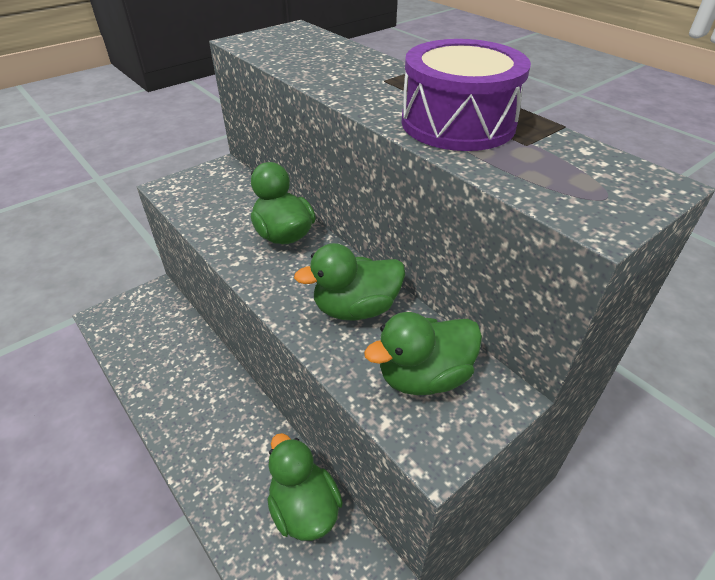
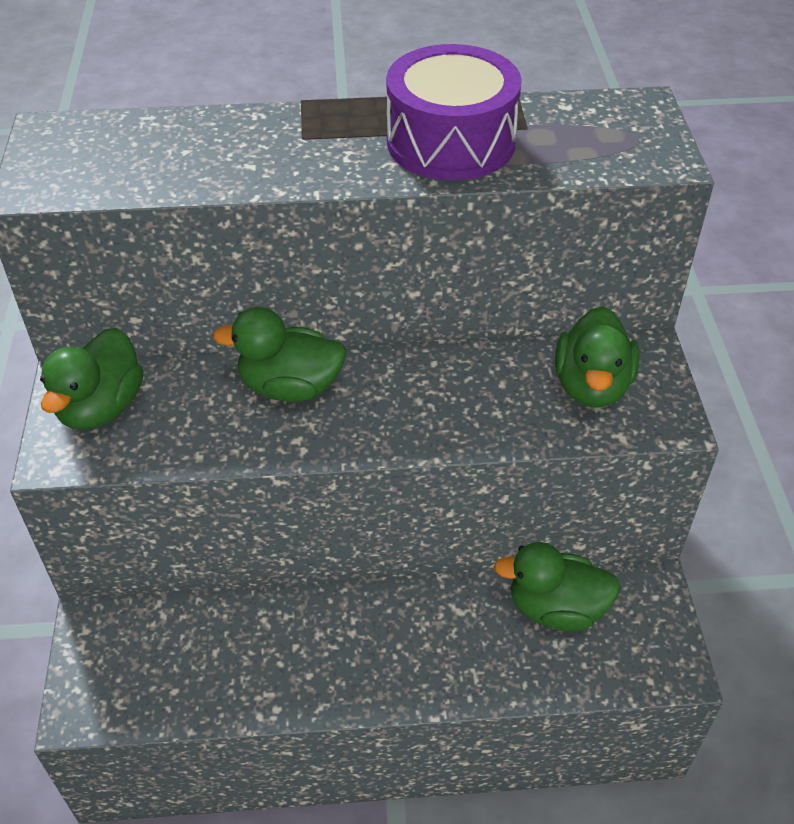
camera: 55 degrees left, 5 degrees up
(356, 308) = (468, 387): green duck -> green duck (101, 407)

